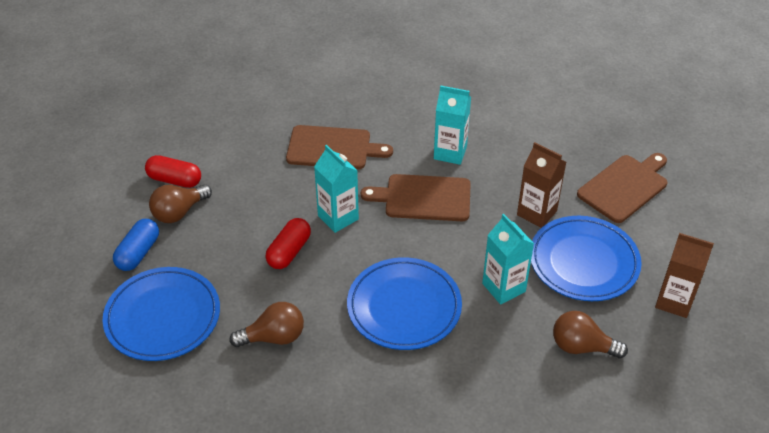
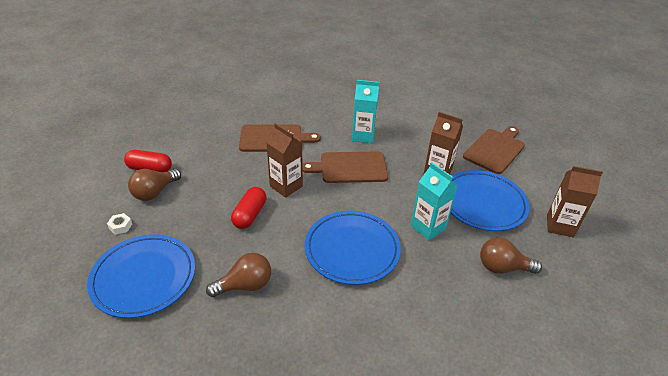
camera: 10 degrees left, 5 degrees down
(138, 253) = (120, 226): blue capsule -> white nut
(338, 217) = (286, 186): turquoise carton -> brown carton

